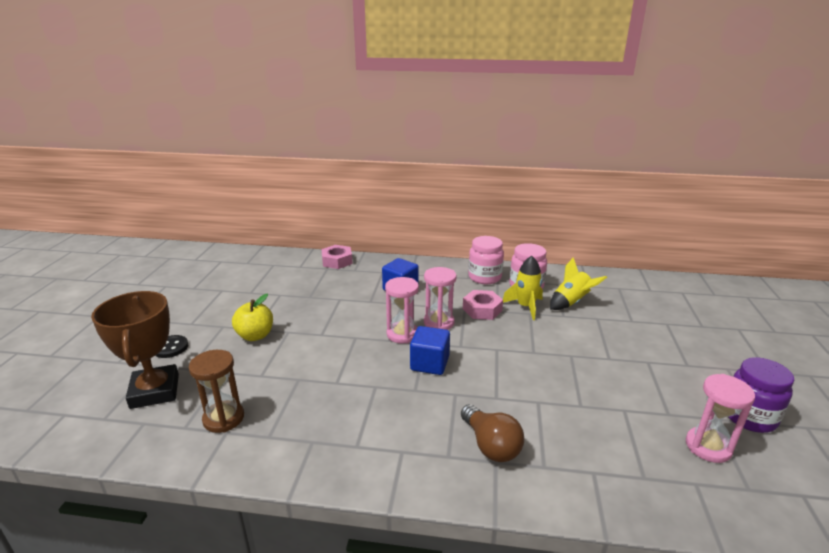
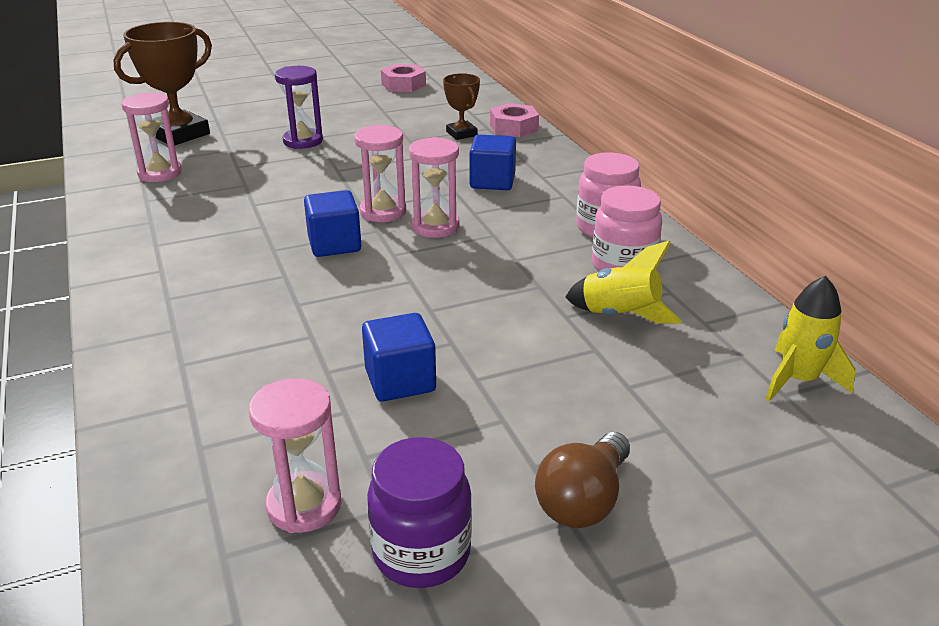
camera: 60 degrees right, 5 degrees up
(170, 348) = (249, 116): black button -> none
(223, 418) = (160, 173): brown hourglass -> pink hourglass
(255, 336) = (303, 141): yellow apple -> purple hourglass
(324, 278) = (461, 134): none -> brown trophy
(482, 310) = (504, 248): pink nut -> pink nut (403, 85)
(490, 445) = (201, 320): brown light bulb -> brown light bulb (583, 500)
(525, 307) = (554, 279): yellow rocket -> yellow rocket (798, 380)
(601, 382) = (400, 381): none -> blue cube

